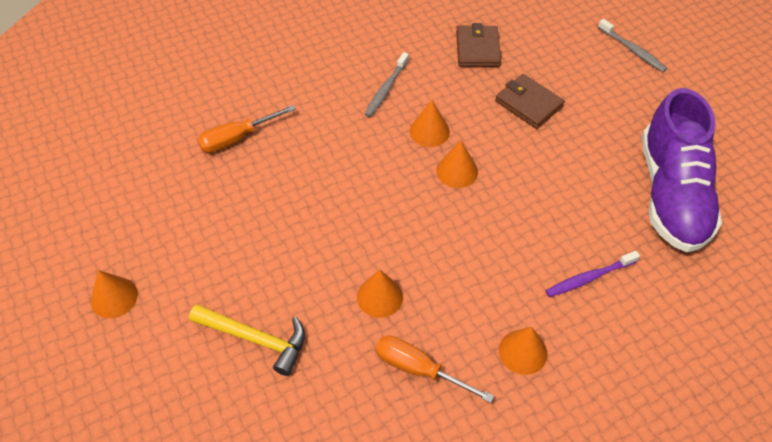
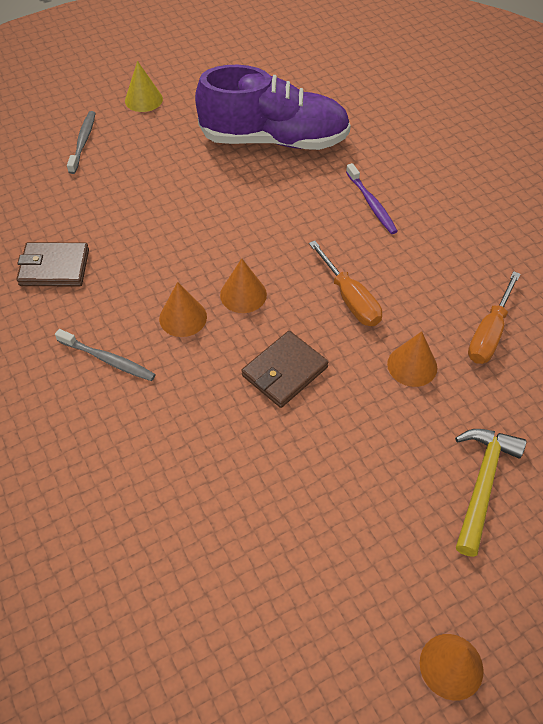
camera: 90 degrees left, 0 degrees up
(237, 138) = (178, 535): orange screwdriver -> orange screwdriver (350, 299)
(523, 352) = (456, 255): orange cone -> none
(528, 104) = (150, 228): brown wallet -> brown wallet (285, 371)
(632, 50) = (83, 142): grey toothbrush -> grey toothbrush turned 45 degrees counterclockwise
(707, 87) = (143, 99): none -> yellow cone

